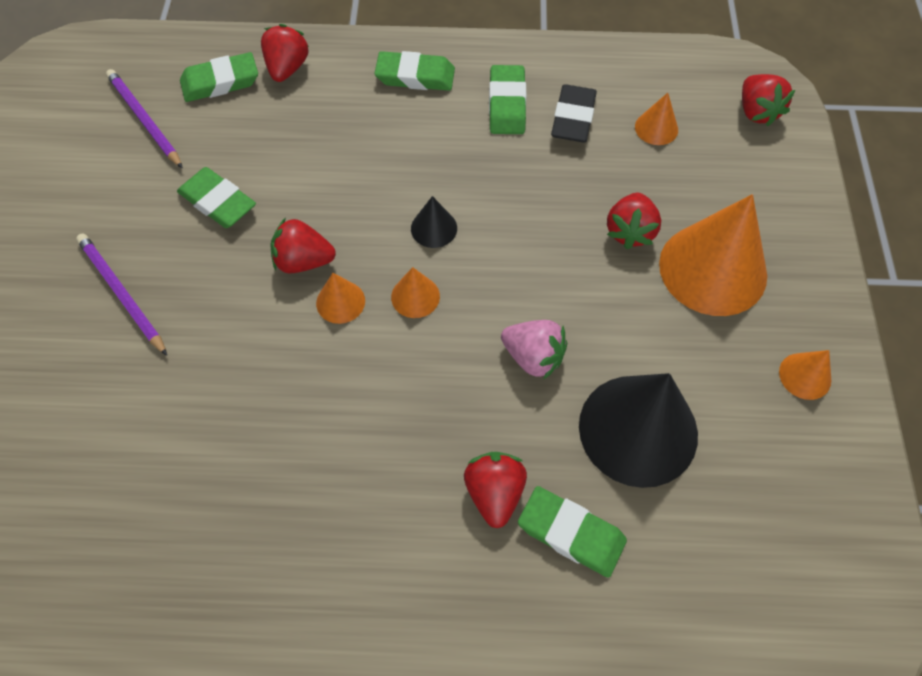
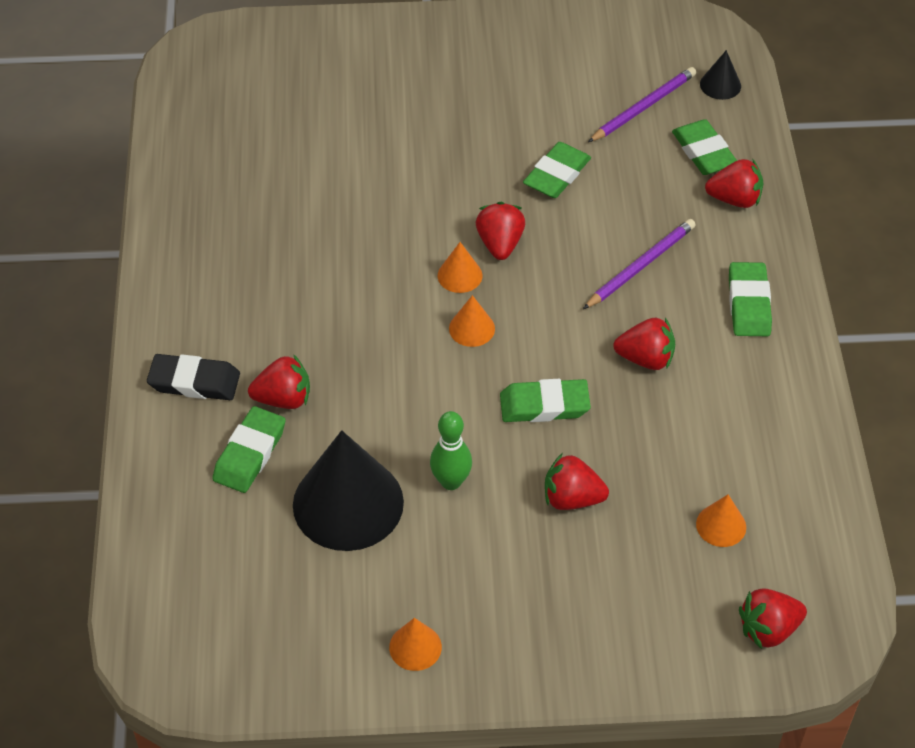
camera: 85 degrees right, 10 degrees down
(122, 294) = (451, 130): purple pencil -> purple pencil (640, 266)
(434, 228) = (551, 336): black cone -> black cone (720, 85)
(470, 157) = (645, 358): none -> red strawberry
(507, 104) = (726, 386): green eraser -> green eraser (544, 405)
(533, 357) = (416, 421): pink strawberry -> none
(573, 118) = (719, 446): black eraser -> black eraser (194, 382)
(610, 330) = (451, 481): none -> green bowling pin
(713, 269) = (534, 572): orange cone -> none

